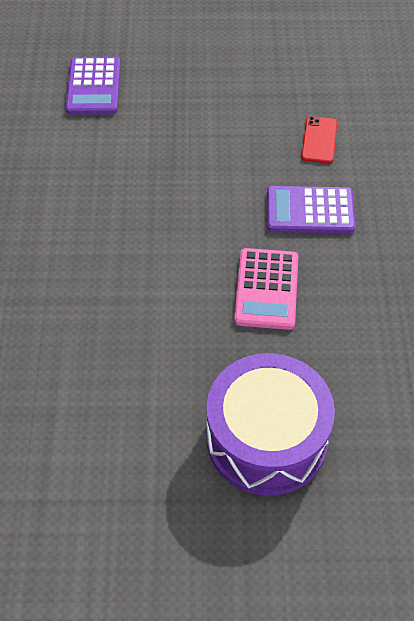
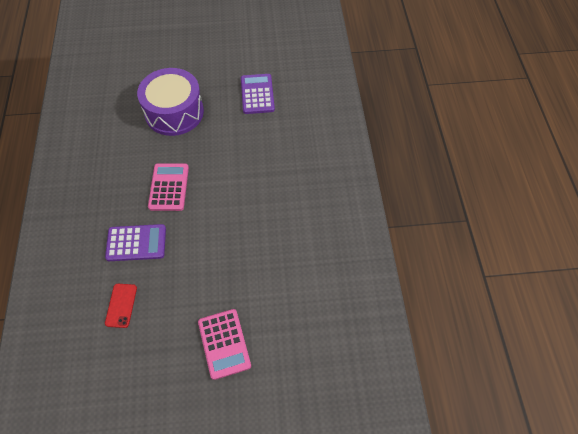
camera: 175 degrees right, 5 degrees up
(93, 87) = (298, 347): purple calculator -> purple calculator (257, 94)
(184, 95) = (224, 343): none -> pink calculator

